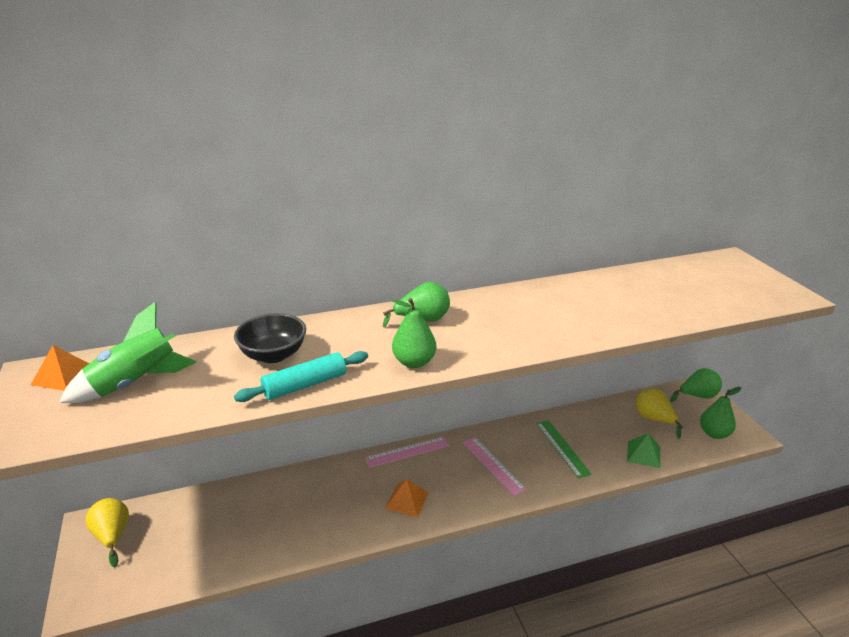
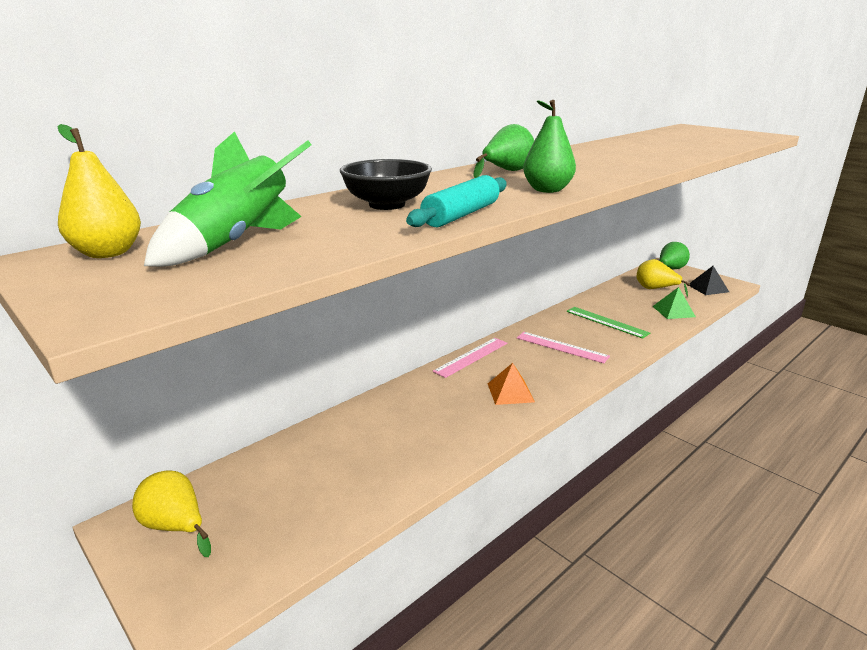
camera: 25 degrees left, 5 degrees down
(63, 375) = (108, 253): orange pyramid -> yellow pear
(714, 433) = (708, 288): green pear -> black pyramid

